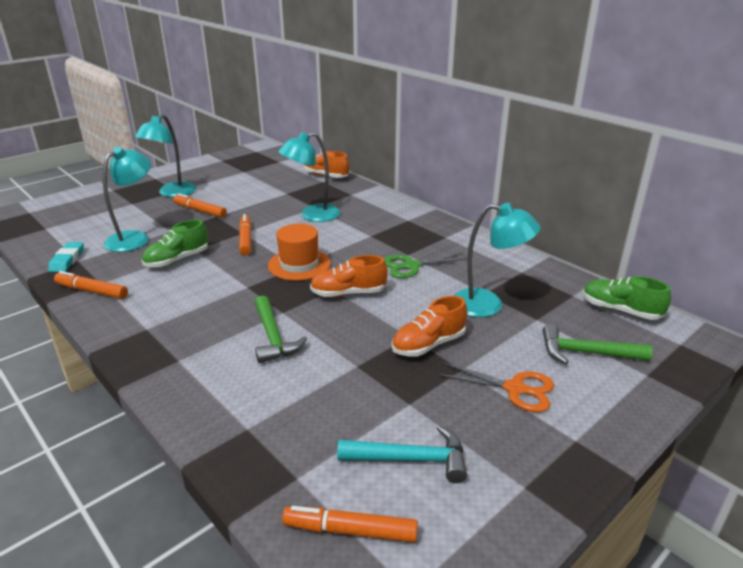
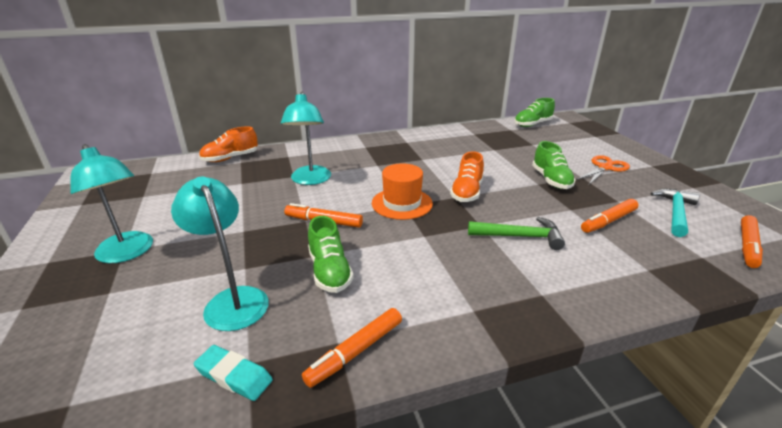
camera: 65 degrees left, 0 degrees up
(200, 211) = (214, 239): orange marker -> orange marker (608, 221)
(411, 266) = (441, 162): green scissors -> none
(428, 344) = (551, 180): orange shoe -> green shoe
(488, 305) = (510, 152): turquoise lamp -> none
(586, 353) = (572, 142): green hammer -> none

